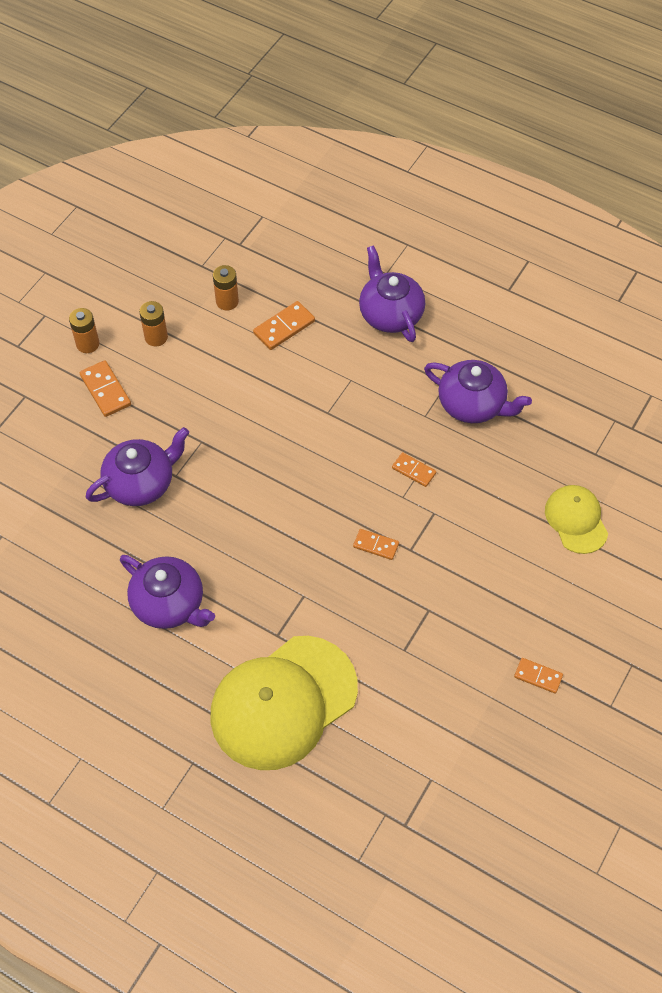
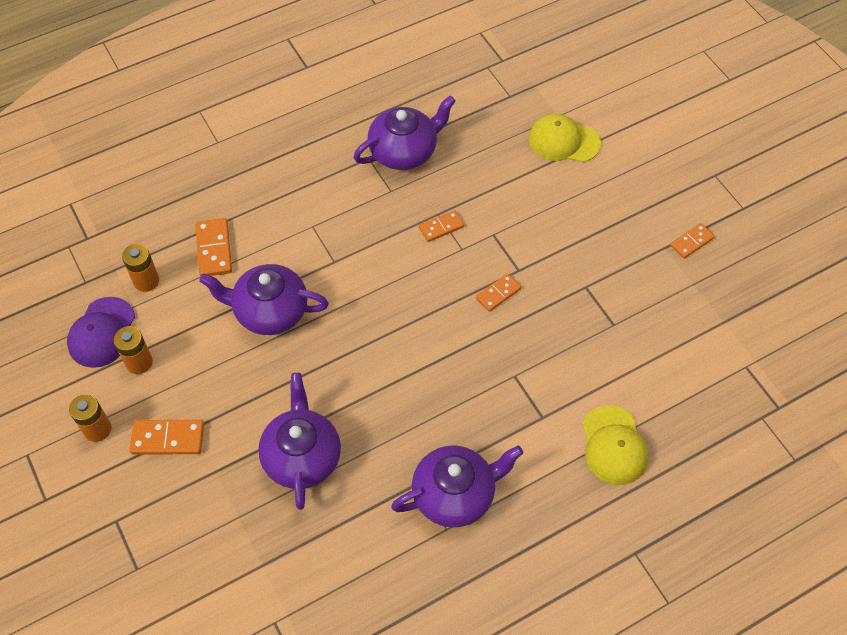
camera: 60 degrees left, 0 degrees up
(166, 300) = (102, 332): none -> purple cap
(283, 702) = (614, 445): yellow cap -> yellow cap, size x0.52
(390, 314) = (264, 161): purple teapot -> purple teapot (269, 311)

